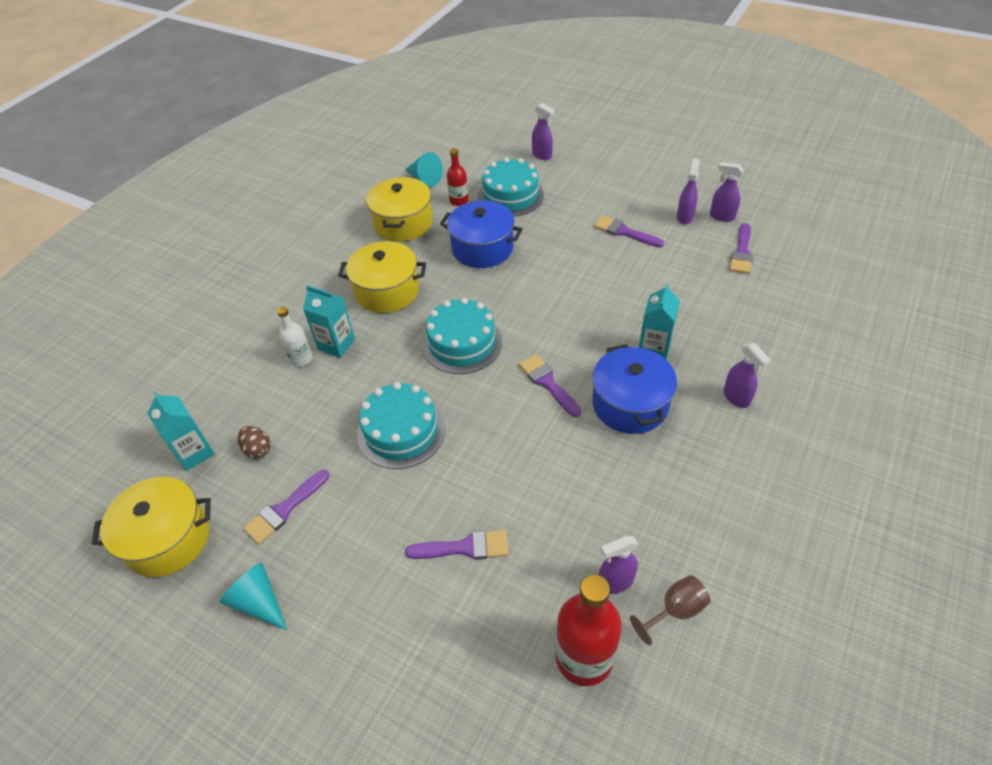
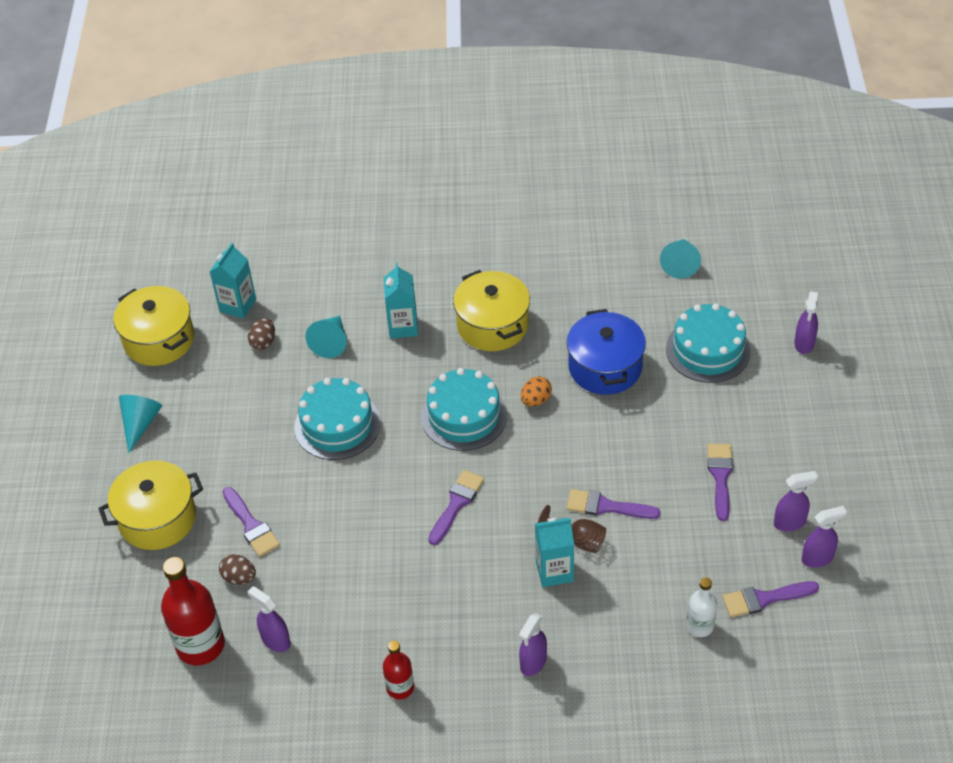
camera: 60 degrees right, 0 degrees up
(284, 509) = (220, 392): purple brush -> purple brush (606, 506)
(301, 359) = (371, 312): white bottle -> white bottle (700, 626)
(306, 399) = (331, 342): none -> turquoise cone
(403, 223) = (596, 285): yellow pot -> yellow pot (157, 518)
(459, 201) = (666, 311): red bottle -> red bottle (400, 687)
(481, 296) = (536, 400): none -> orange egg
(521, 584) = (239, 578): none -> brown egg
(630, 404) = (470, 578): blue pot -> none
(675, 610) = (271, 692): brown goblet -> brown goblet (579, 540)
(721, 216) = (817, 558): purple spray bottle -> purple spray bottle turned 75 degrees clockwise

